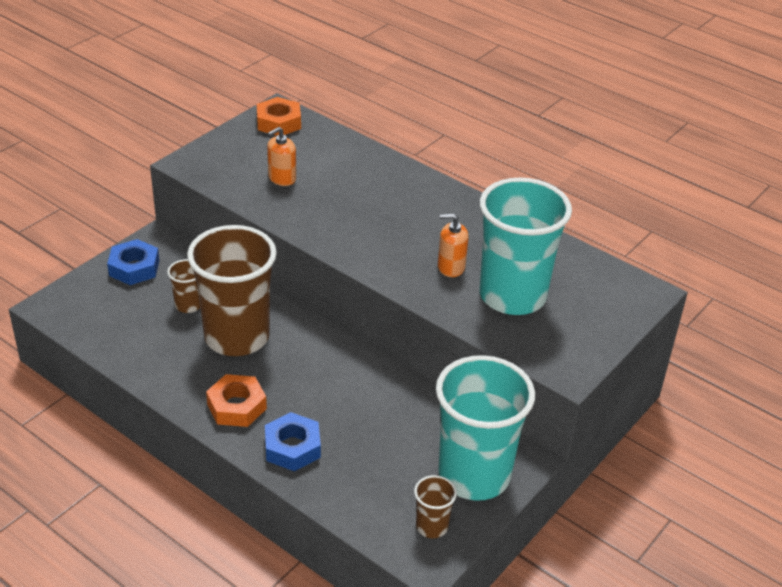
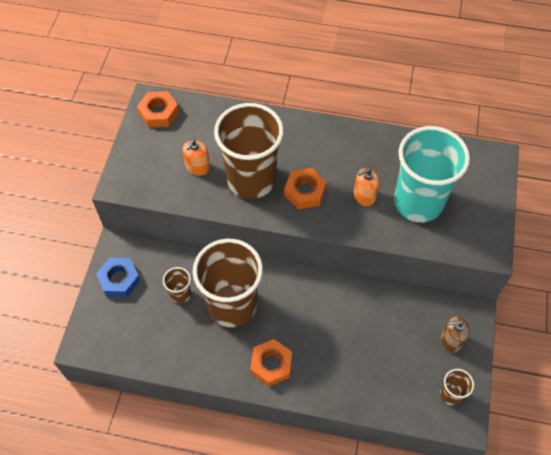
camera: 25 degrees left, 20 degrees up
(292, 447) = (328, 379): blue nut -> none
(332, 208) = (251, 179): none -> brown cup
(384, 239) = (305, 191): none -> orange nut
(474, 475) = (451, 340): turquoise cup -> brown soap dispenser

